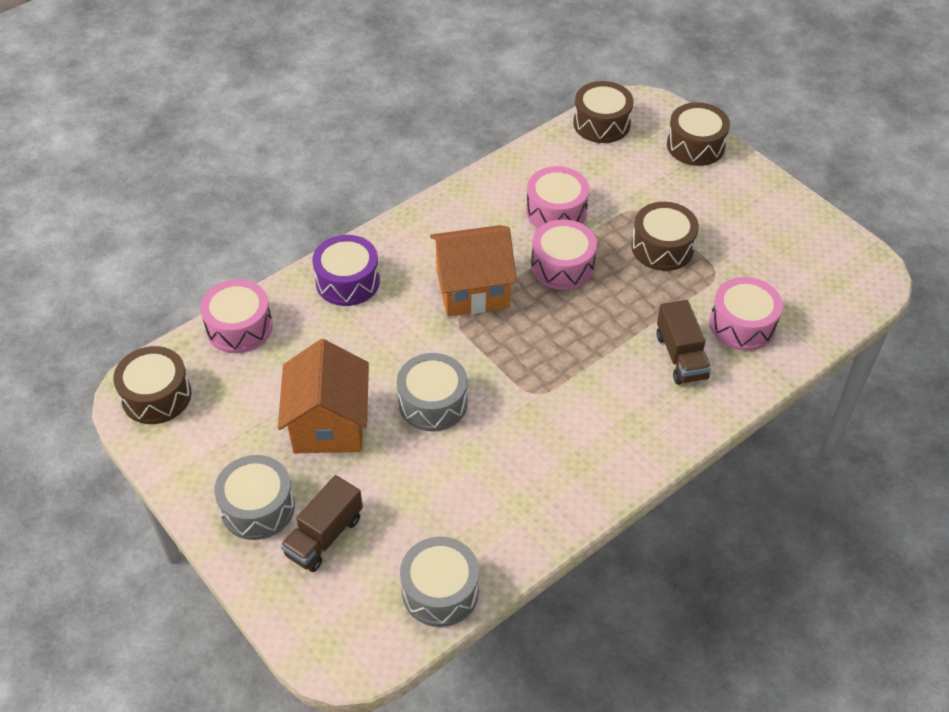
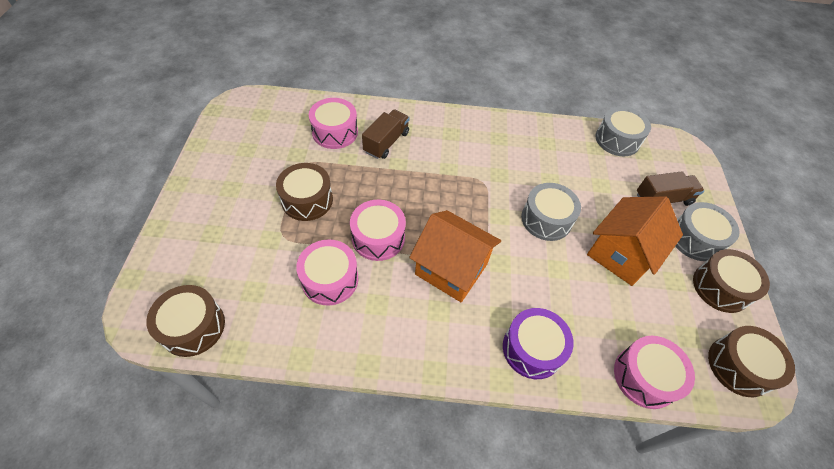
camera: 140 degrees left, 5 degrees up
(695, 145) = (174, 247): brown drum -> brown drum (720, 287)

